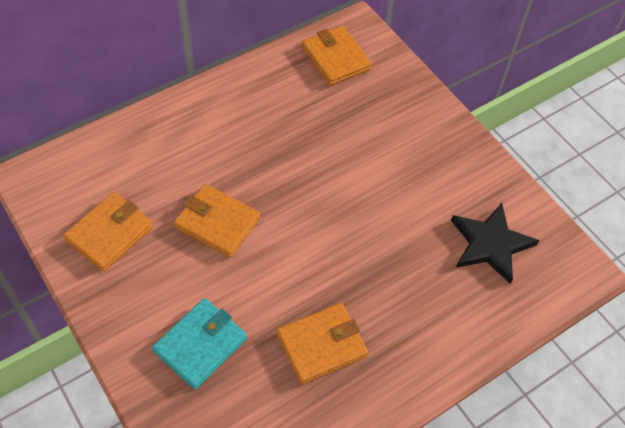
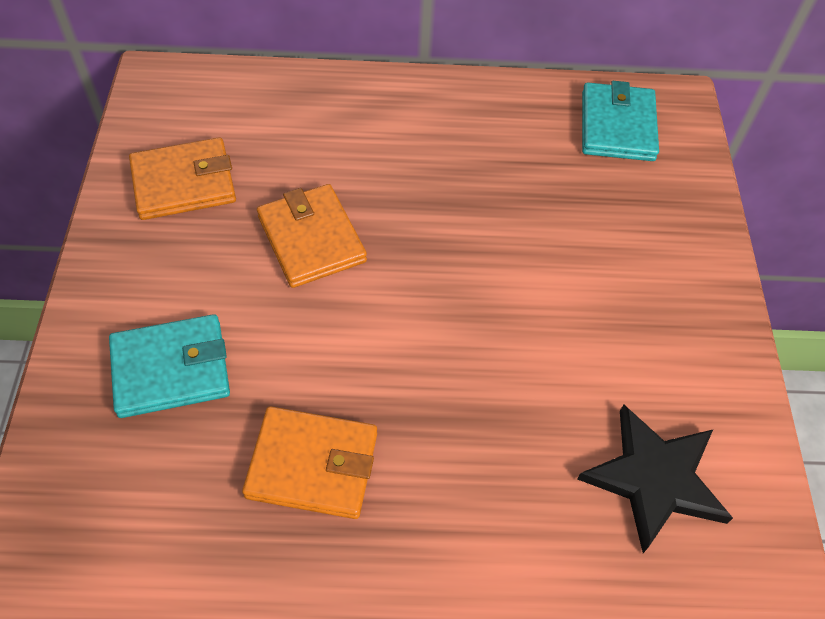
camera: 35 degrees right, 0 degrees up
(336, 58) = (617, 126): orange wallet -> turquoise wallet

